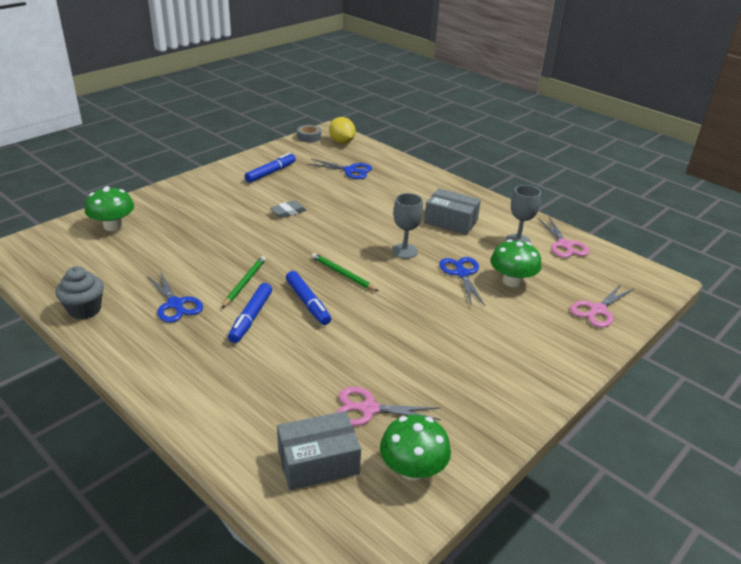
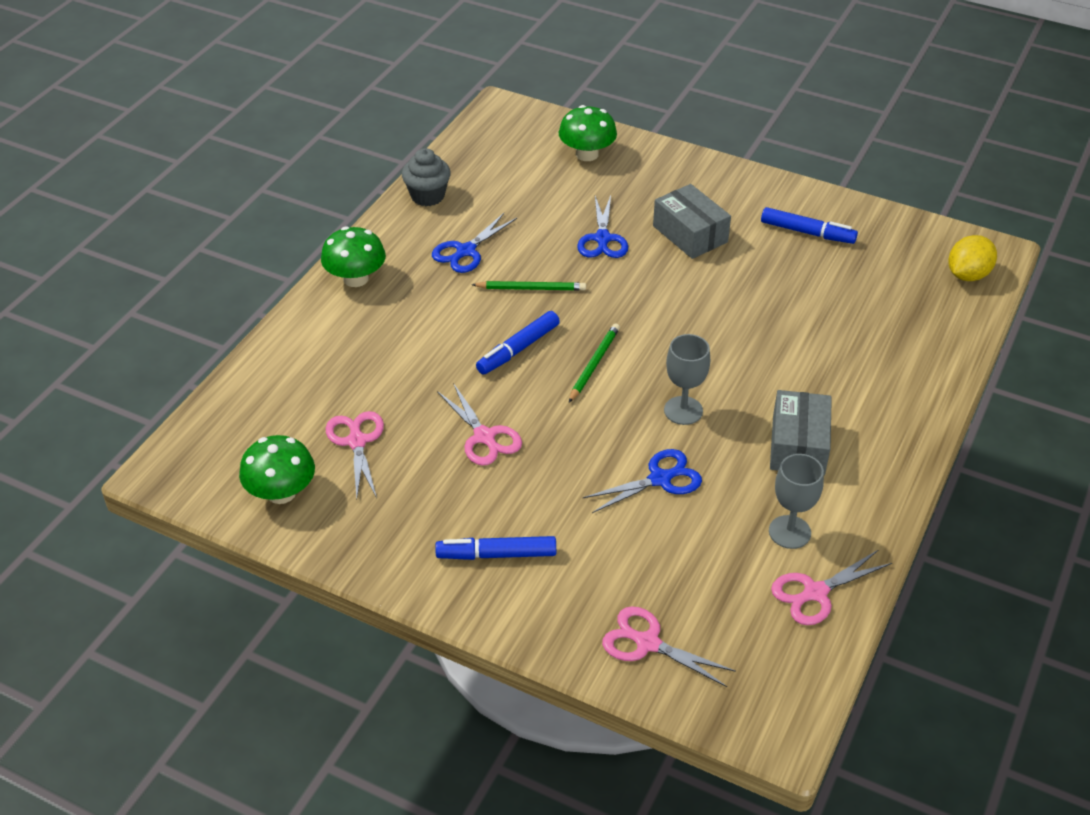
camera: 75 degrees right, 10 degrees up
(251, 318) = (469, 313): blue marker -> blue marker (496, 555)
(288, 212) = (712, 278): grey eraser -> none
(309, 137) = (953, 237): grey tape -> none
(318, 462) = (271, 421): grey box -> grey box (690, 234)
(350, 170) = (877, 306): blue scissors -> blue scissors (602, 239)
(393, 338) = (485, 437): none -> pink scissors
(512, 281) = (671, 536): green mushroom -> green mushroom (356, 278)

